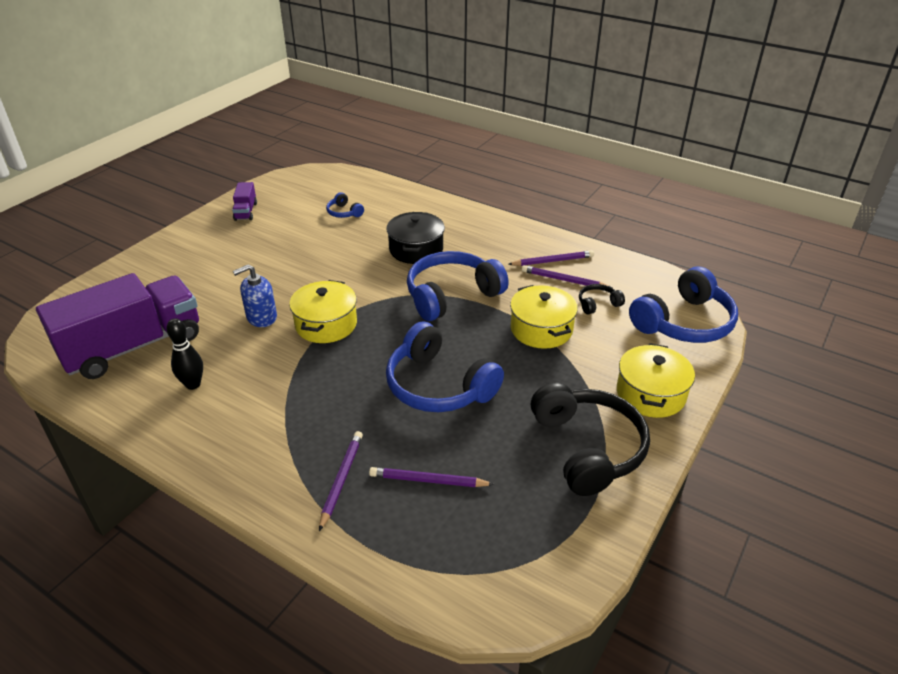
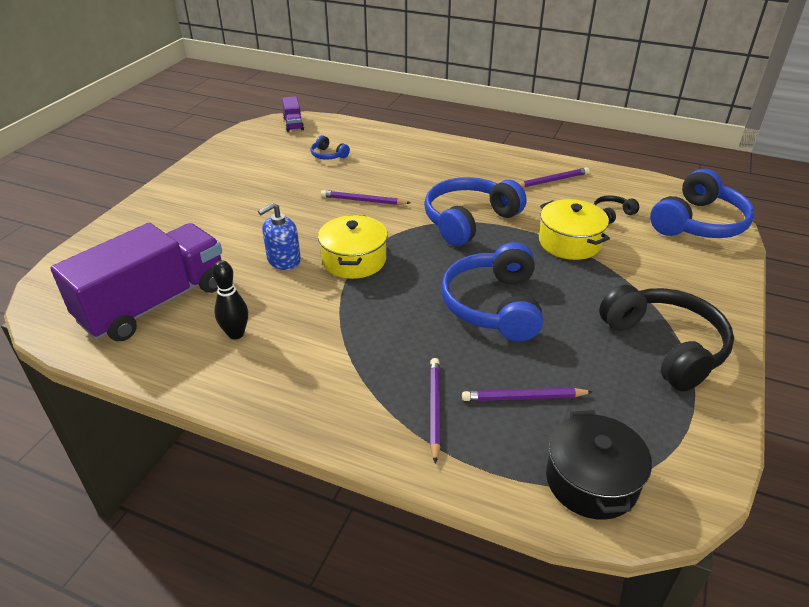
camera: 10 degrees left, 0 degrees up
(246, 211) = (226, 162): purple truck -> purple truck (293, 124)
(416, 249) = (415, 182): black pot -> black pot (591, 481)
(438, 386) = (493, 305): blue headphones -> blue headphones turned 60 degrees clockwise
(563, 280) = (570, 196): purple pencil -> purple pencil (363, 201)
(650, 394) = (699, 289): yellow pot -> none

